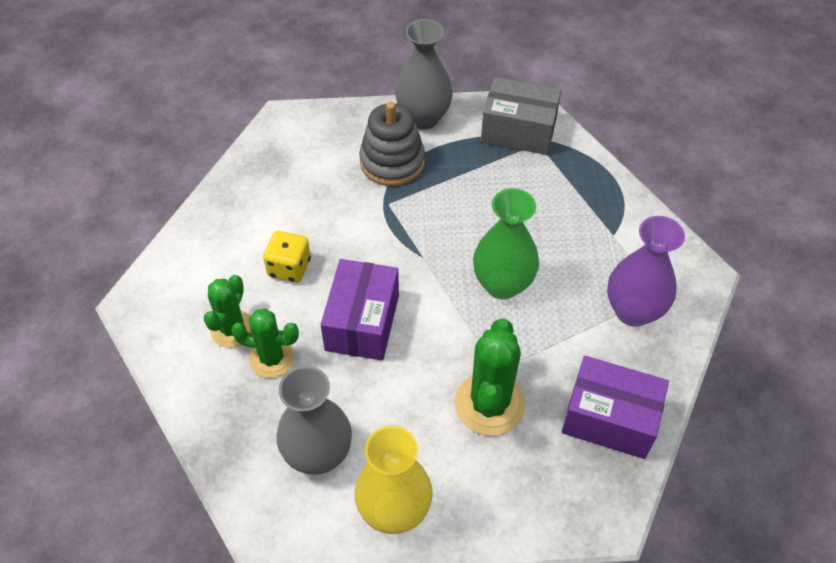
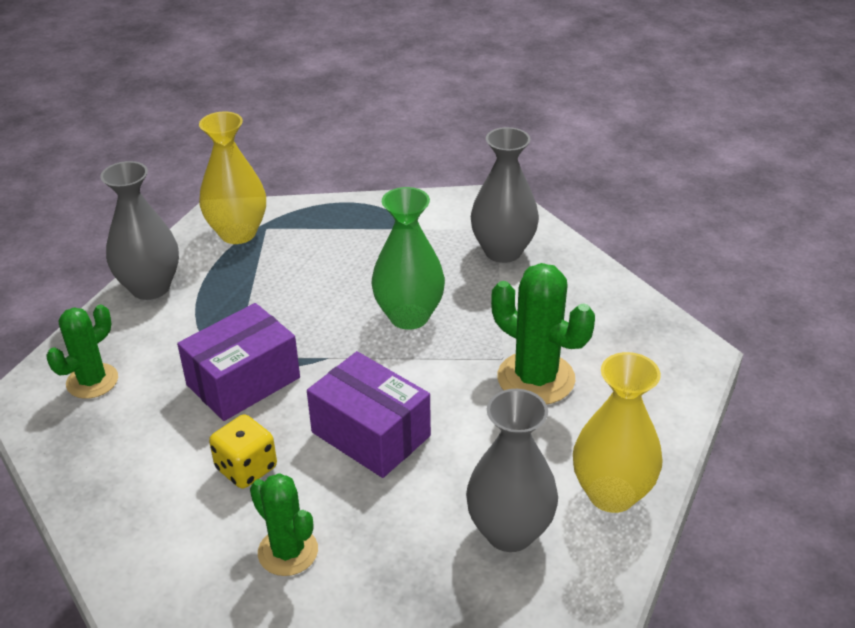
camera: 60 degrees left, 15 degrees down
(272, 358) = (357, 528): green cactus -> green cactus (92, 381)
(392, 162) = (184, 332): grey stacking toy -> none
(518, 131) = (238, 233): grey box -> yellow vase
(609, 419) = (601, 310): purple box -> purple box (243, 381)
(633, 311) = (503, 251): purple vase -> grey vase

